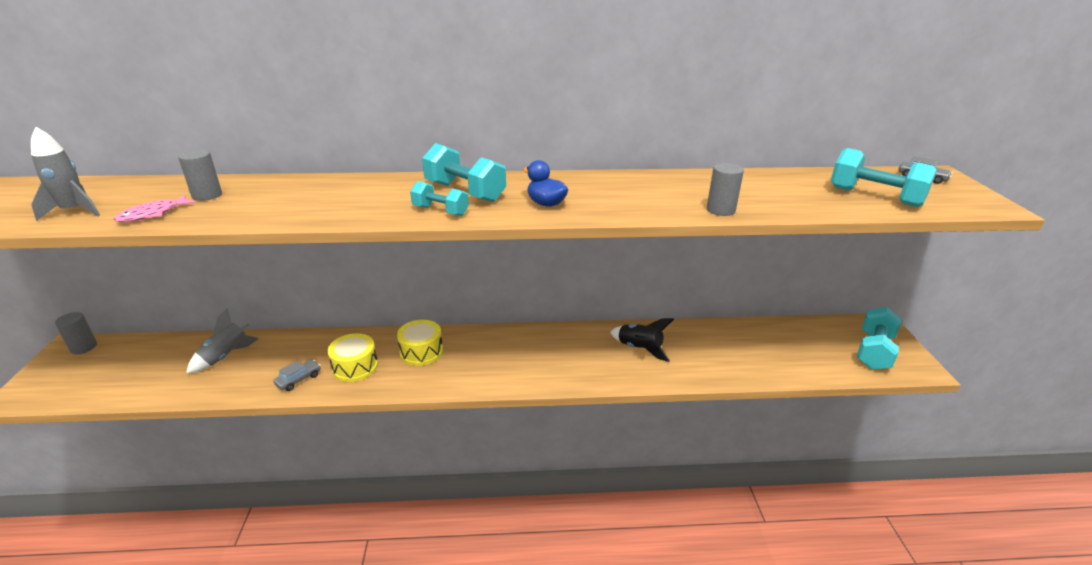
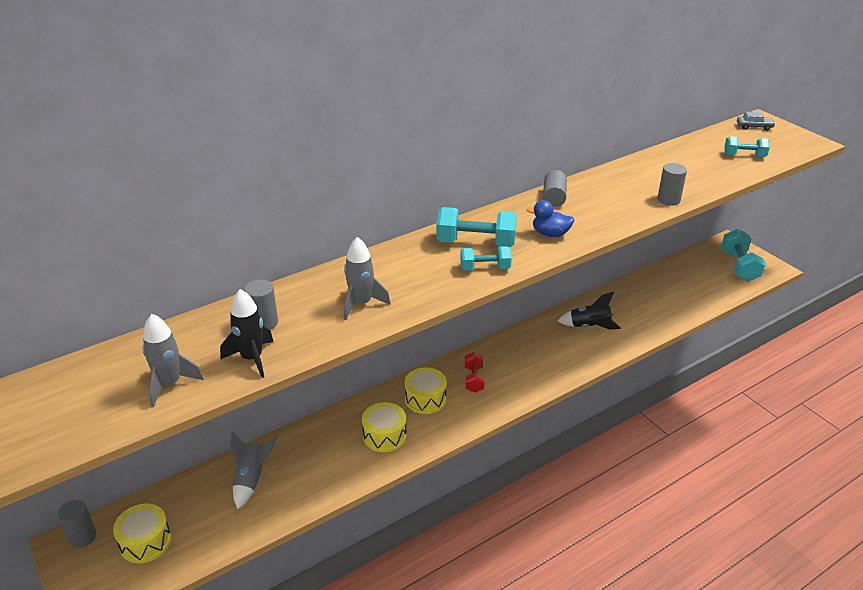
camera: 30 degrees left, 5 degrees up
(108, 369) = (145, 542): none -> yellow drum
(153, 214) = (252, 358): pink fish -> black rocket
(295, 205) = (361, 304): none -> grey rocket
(299, 379) = (349, 467): grey car -> none
(480, 352) = (474, 379): none -> red dumbbell
(595, 180) = (554, 198): none -> grey cylinder
(875, 197) = (744, 155): turquoise dumbbell -> turquoise dumbbell, size x0.61

